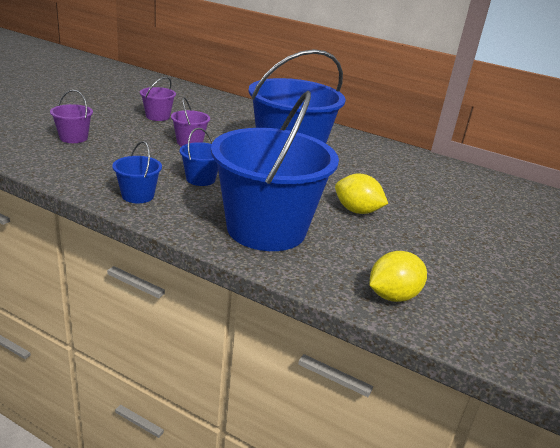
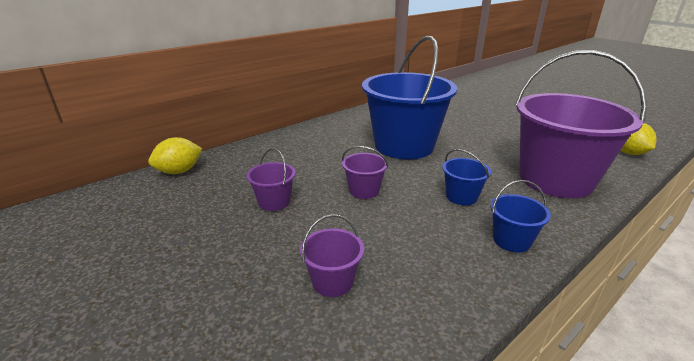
camera: 65 degrees left, 0 degrees up
(266, 229) = (555, 180): blue bucket -> purple bucket
(357, 211) = (507, 139): yellow lemon -> yellow lemon (179, 171)

